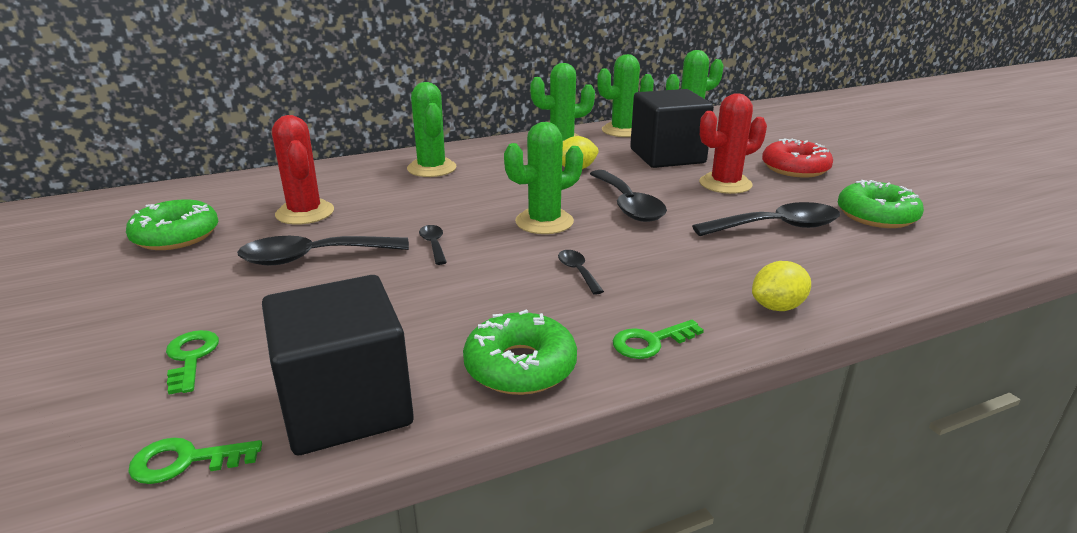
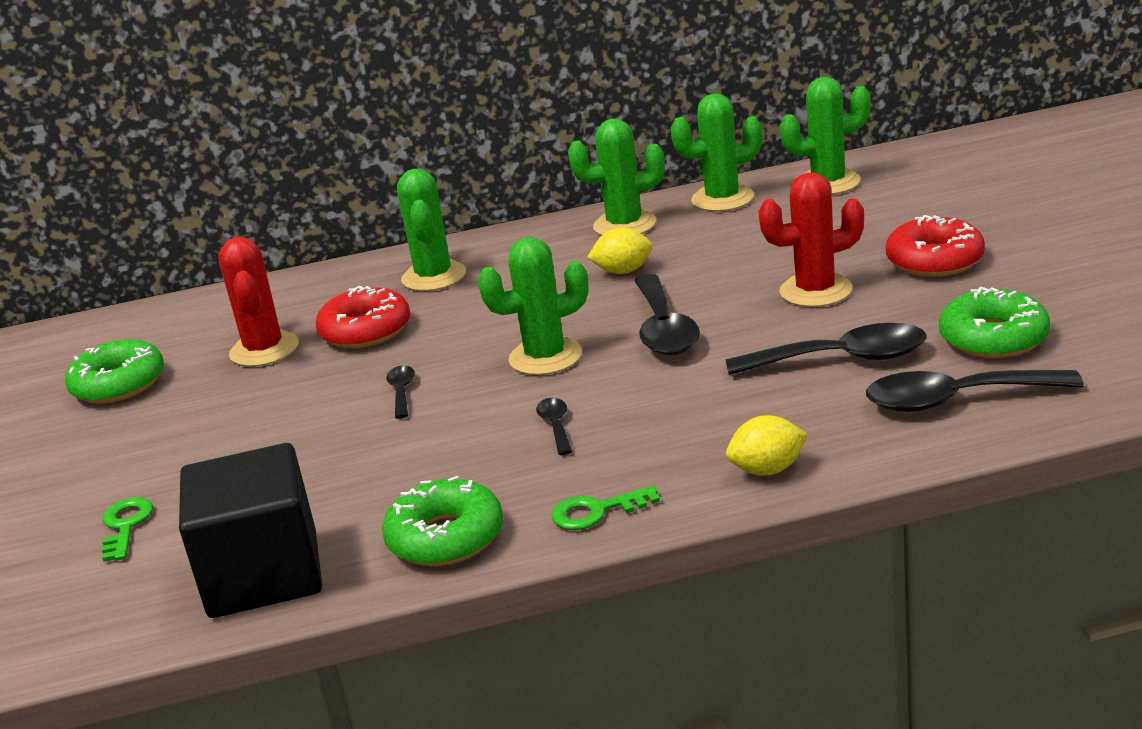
camera: 15 degrees right, 0 degrees up
(185, 461) = (115, 621): green key -> none
(313, 257) = (263, 410): black spoon -> black spoon (956, 400)
(388, 201) = (365, 330): none -> red donut
(667, 156) = (761, 244): black cube -> none

